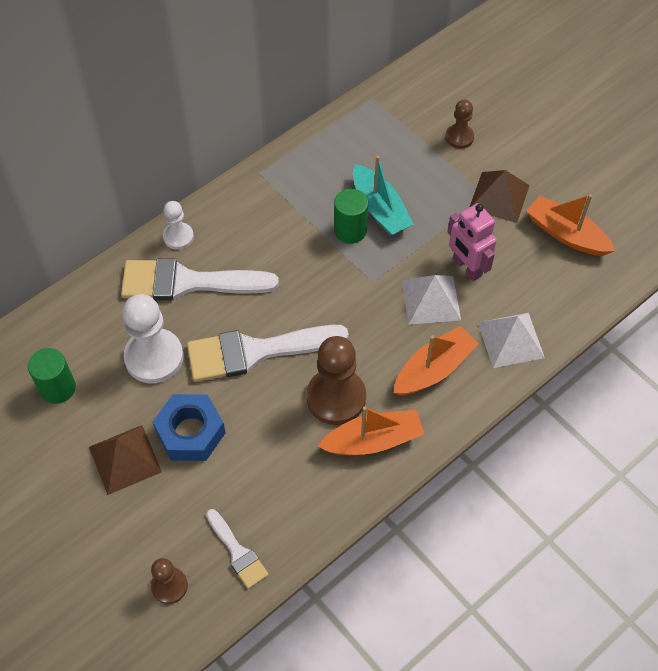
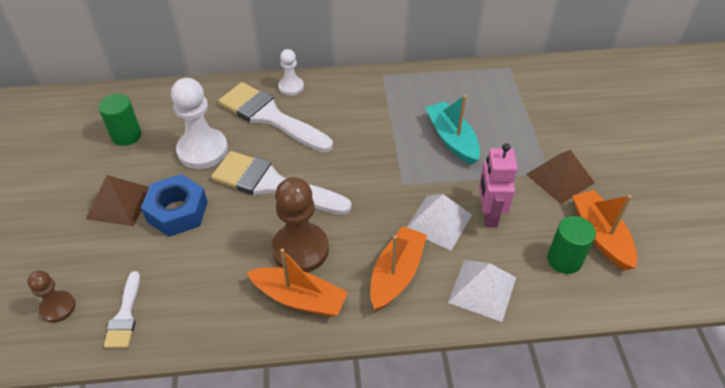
camera: 35 degrees right, 10 degrees down
(350, 230) = (416, 142): green cylinder -> green cylinder (564, 260)
(380, 209) = (452, 139): turquoise boat -> turquoise boat turned 150 degrees clockwise
(434, 369) = (396, 274): orange boat -> orange boat turned 60 degrees counterclockwise
(459, 137) = (559, 122): brown pawn -> none

